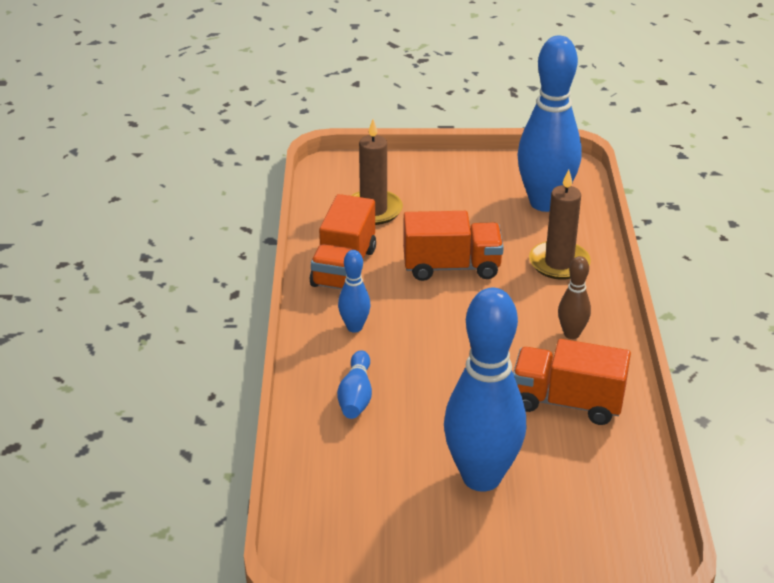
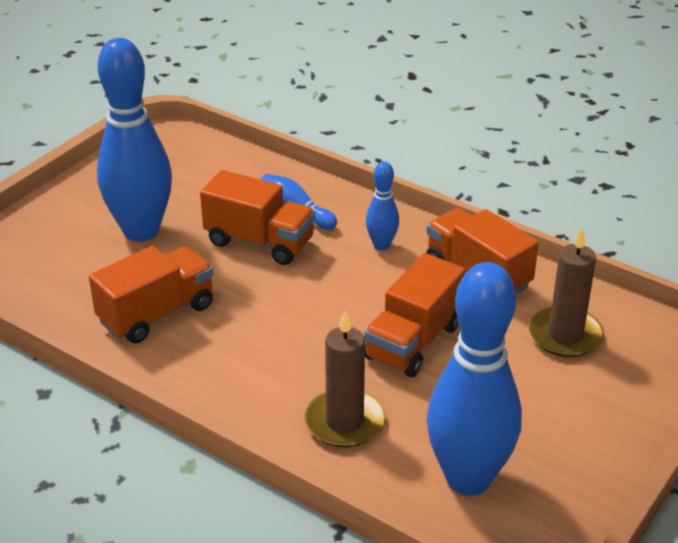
camera: 125 degrees right, 0 degrees up
(420, 395) = (259, 242): none -> orange truck
(571, 334) = (232, 366): brown bowling pin -> none

